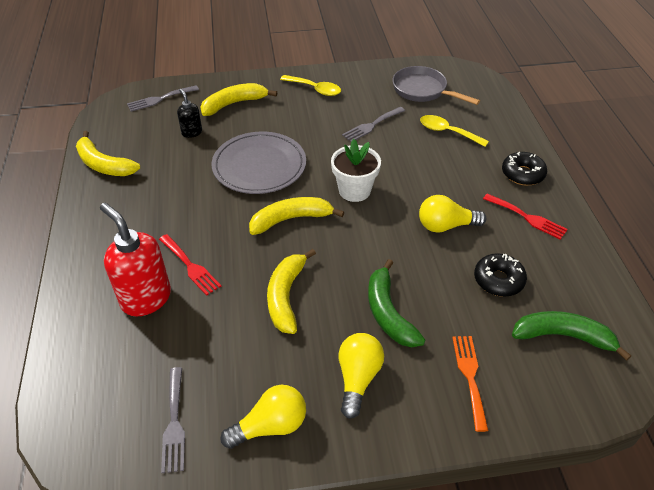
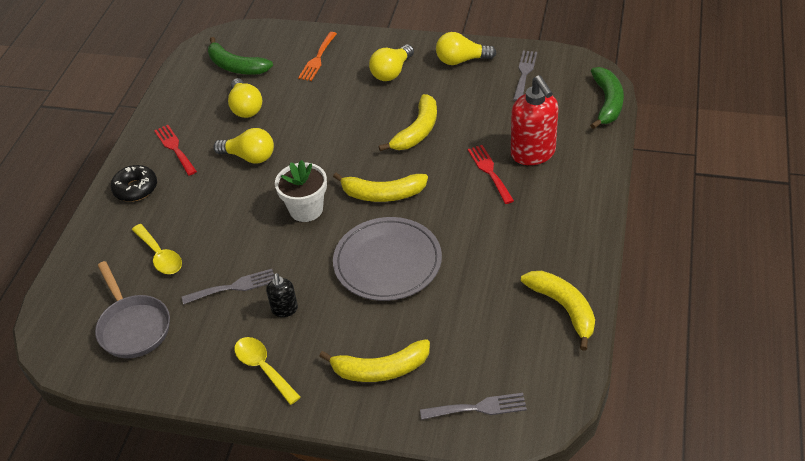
camera: 155 degrees left, 0 degrees up
(192, 132) = (449, 332): black soap dispenser -> black soap dispenser (285, 310)
(388, 312) = (345, 104): green banana -> green banana (607, 103)
(498, 280) = (246, 108): black donut -> yellow light bulb

